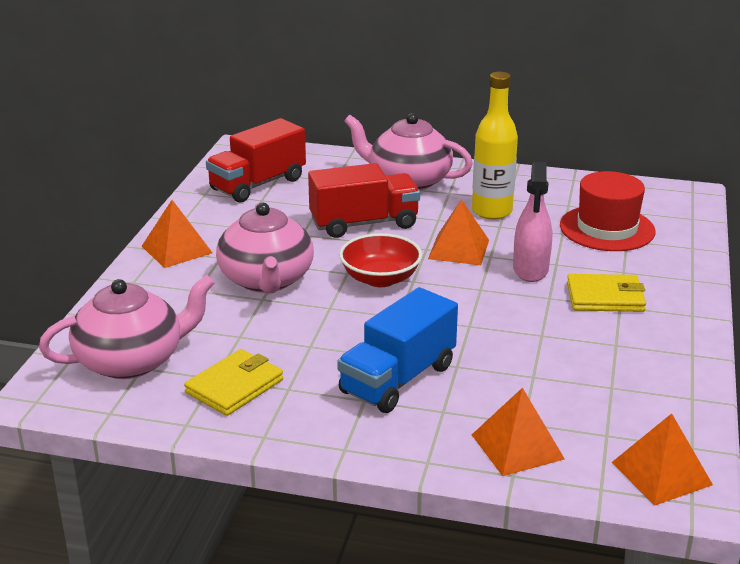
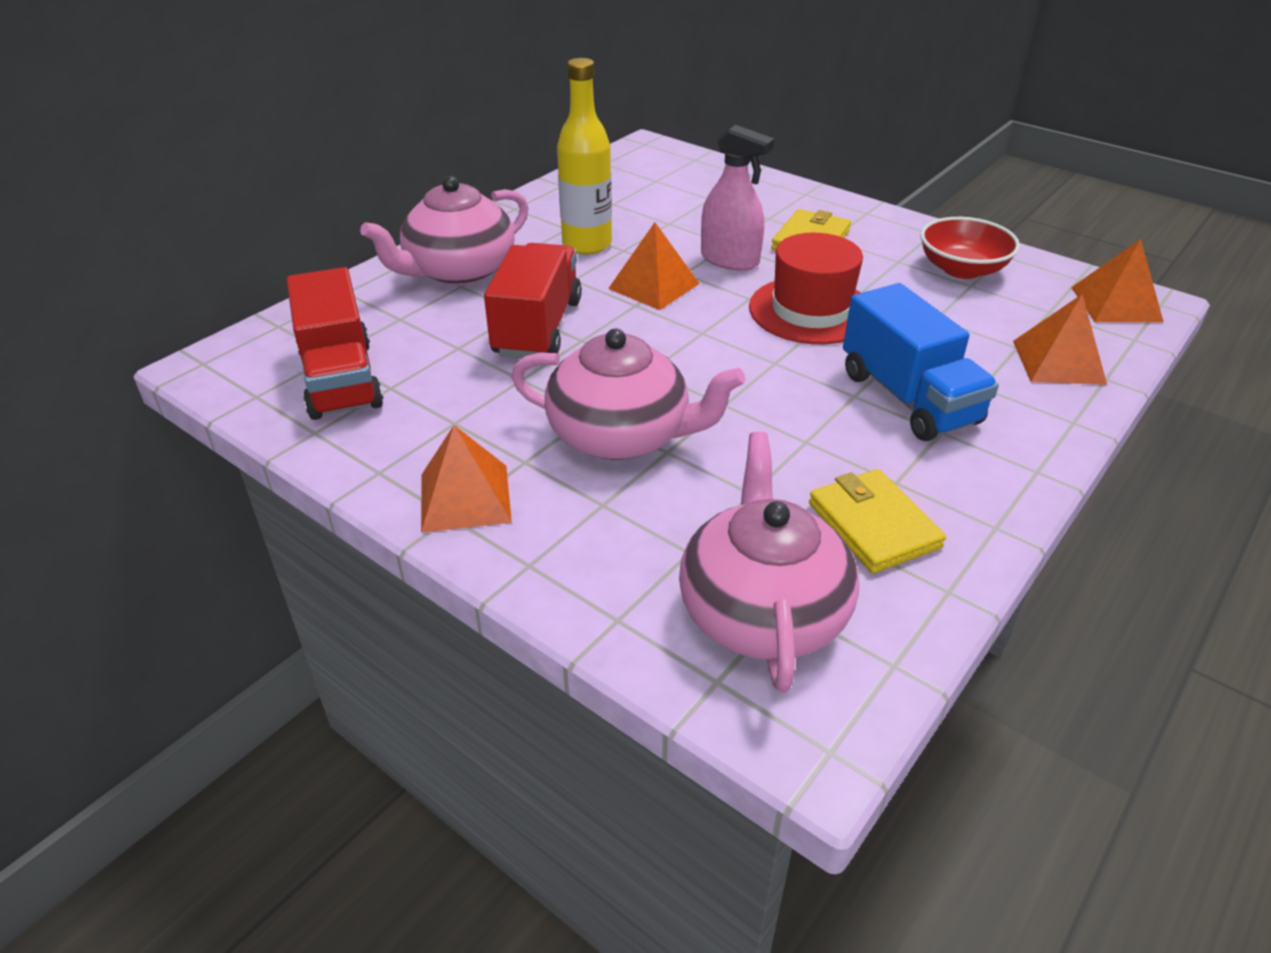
camera: 65 degrees left, 10 degrees up
(380, 279) = (681, 352): red bowl -> red bowl (962, 269)
(607, 228) = (679, 200): red hat -> red hat (811, 310)

